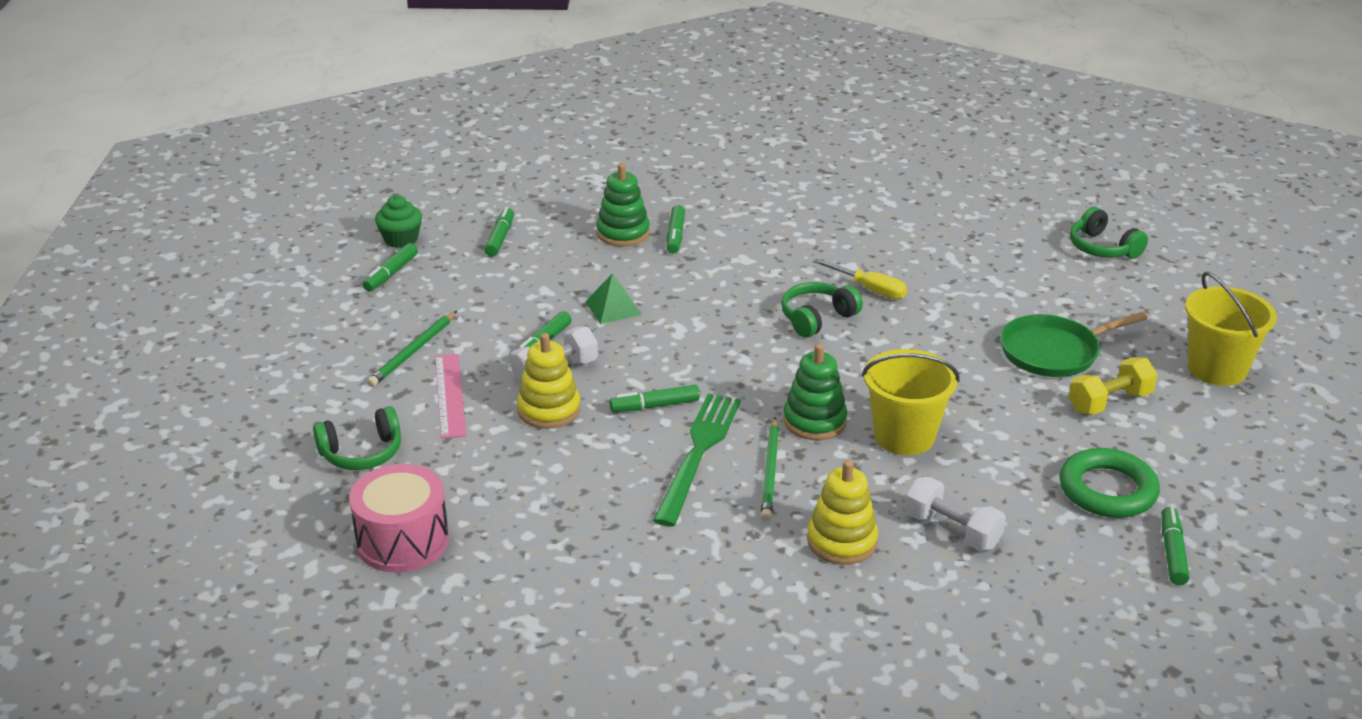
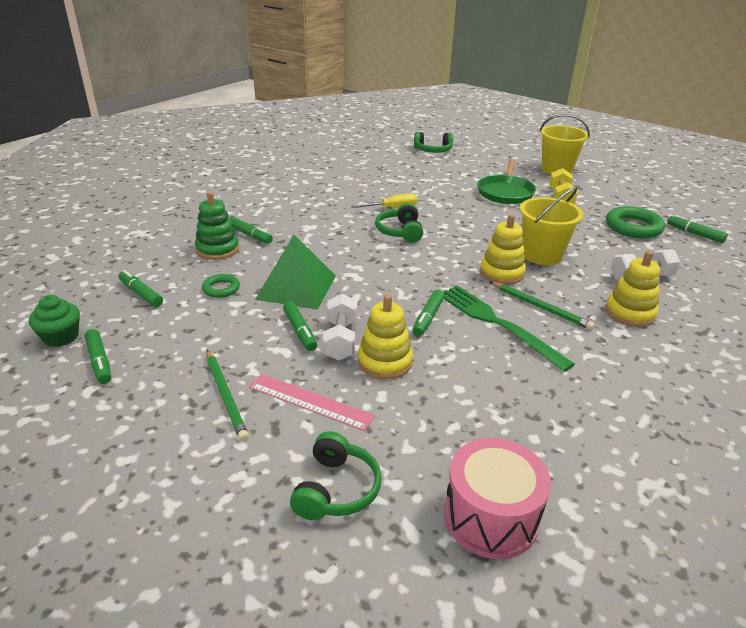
camera: 55 degrees left, 0 degrees up
(558, 271) = (221, 289): none -> green ring
(613, 308) = (296, 287): green pyramid -> green pyramid, size x1.77
(814, 421) = (502, 273): green stacking toy -> yellow stacking toy

